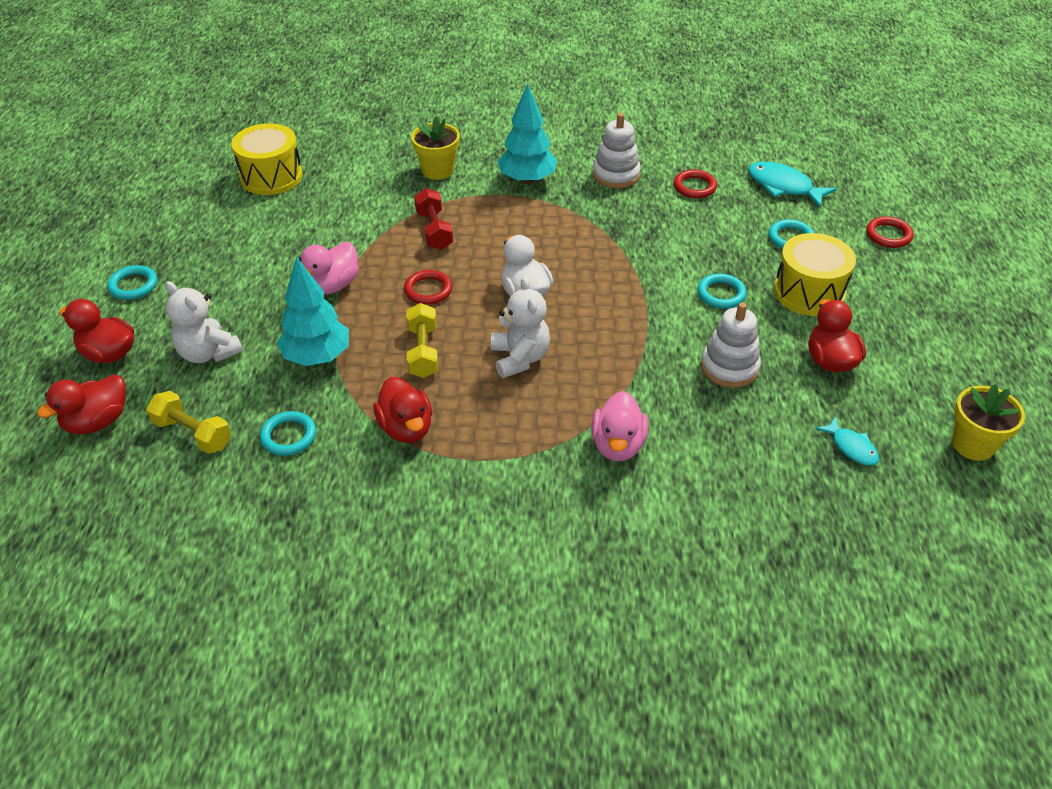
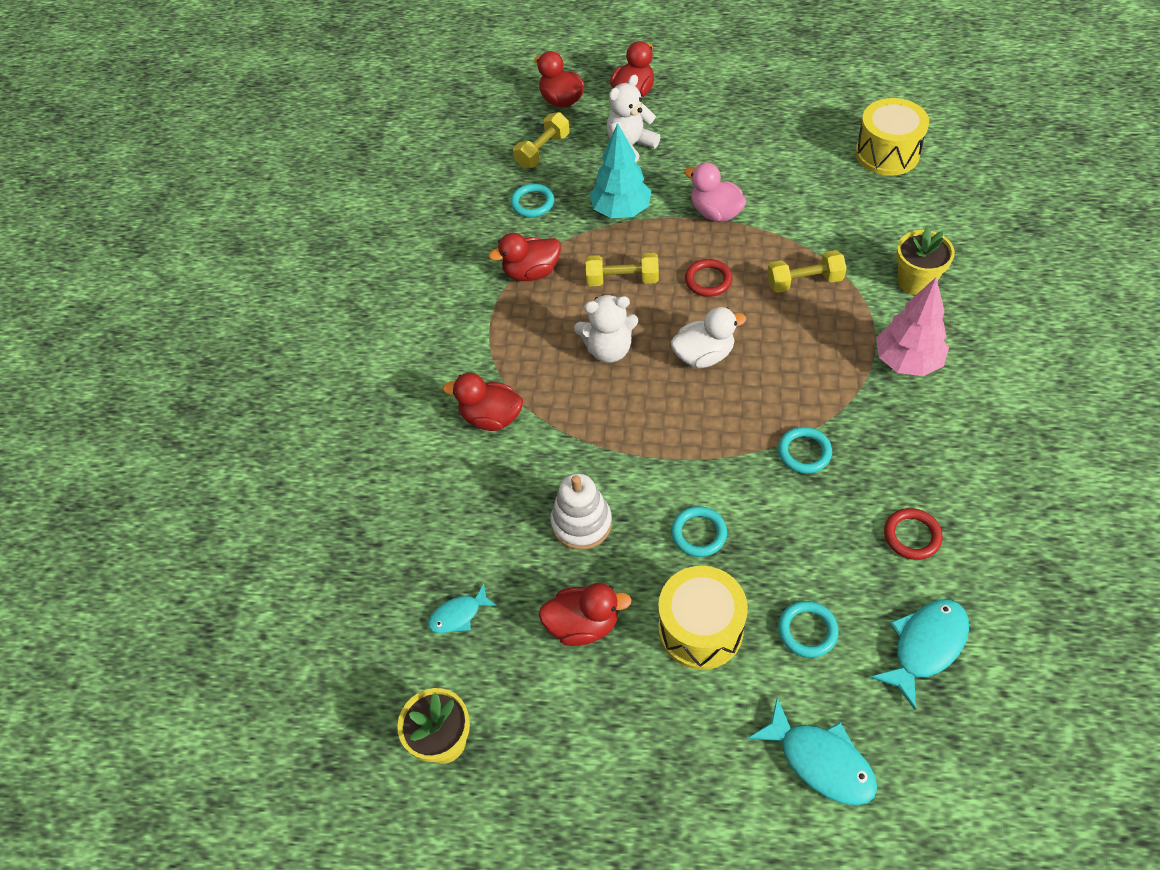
camera: 100 degrees right, 10 degrees up
(133, 285) = (716, 91): turquoise ring -> turquoise ring (804, 452)
(434, 230) = (804, 282): red dumbbell -> yellow dumbbell
(527, 180) = (907, 361): turquoise tree -> pink tree
(616, 175) = (929, 451): white stacking toy -> none
(618, 445) = (491, 417): pink duck -> red duck
(888, 235) = (820, 760): red ring -> turquoise fish

